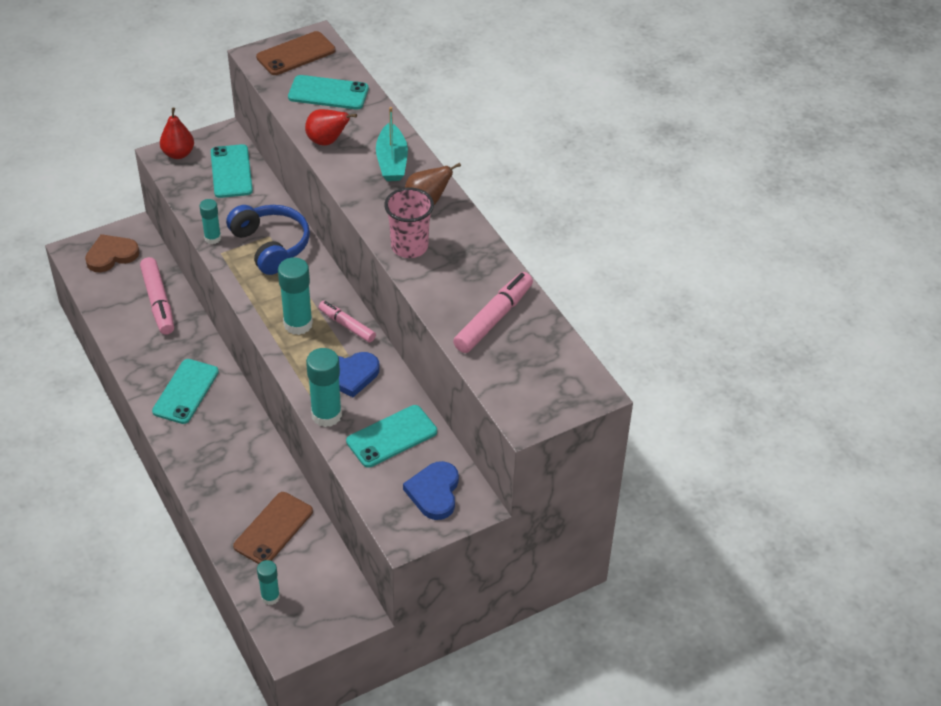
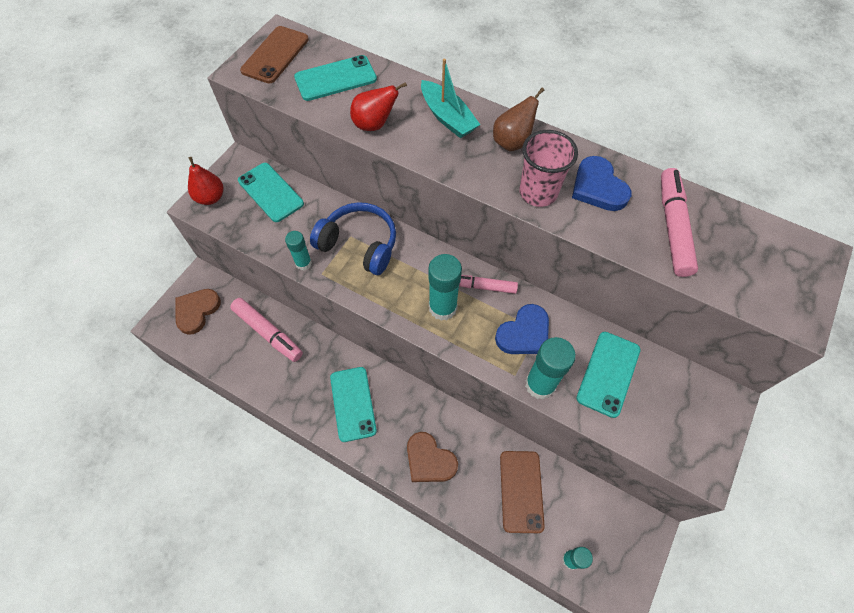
camera: 30 degrees left, 15 degrees up
(214, 466) = (429, 460): none -> brown heart
(434, 492) = (687, 408): blue heart -> blue heart (598, 187)

